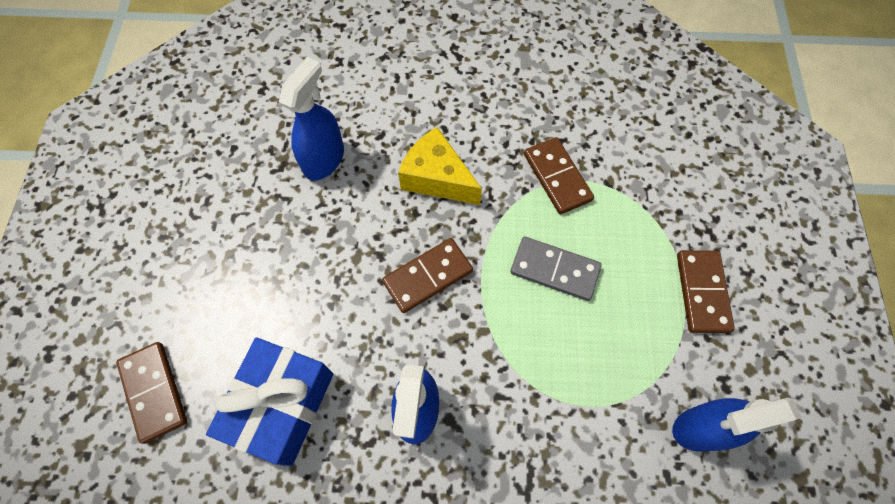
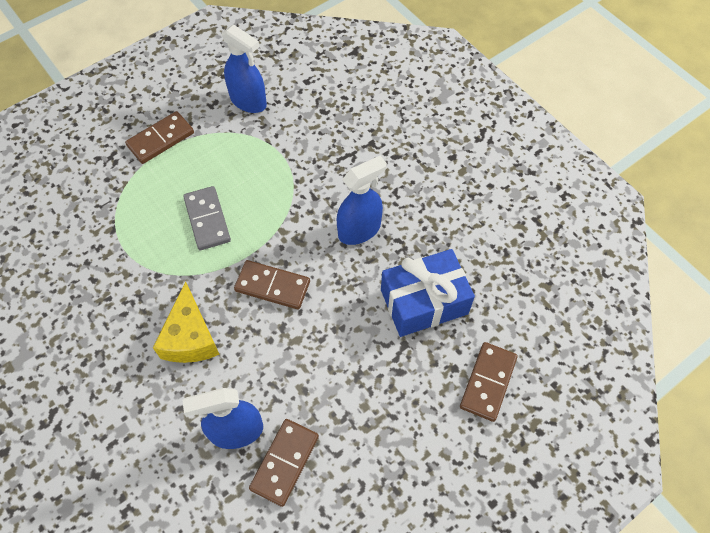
camera: 130 degrees left, 5 degrees down
(557, 177) = (130, 262): brown domino -> brown domino (285, 462)

